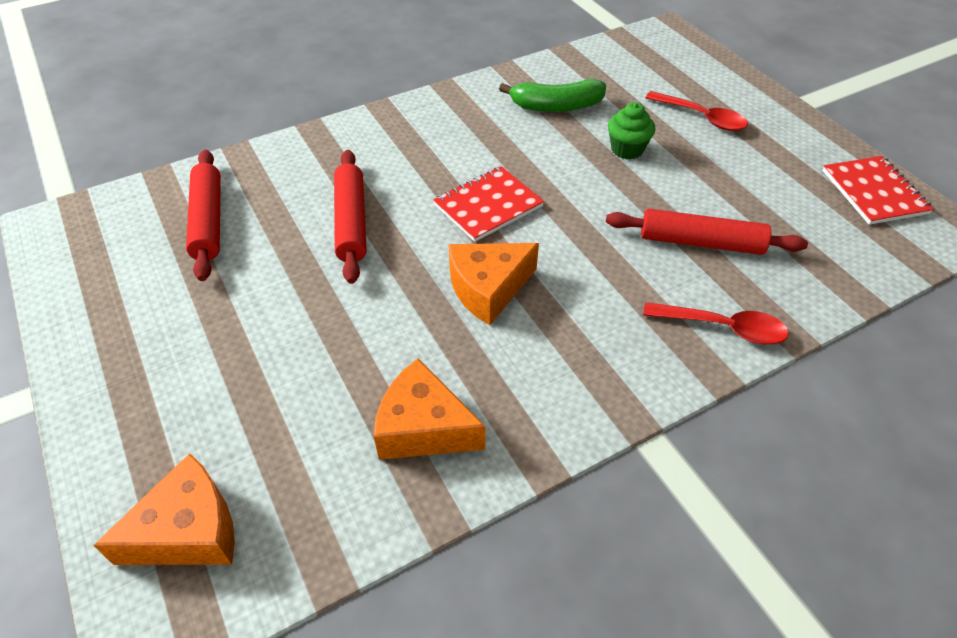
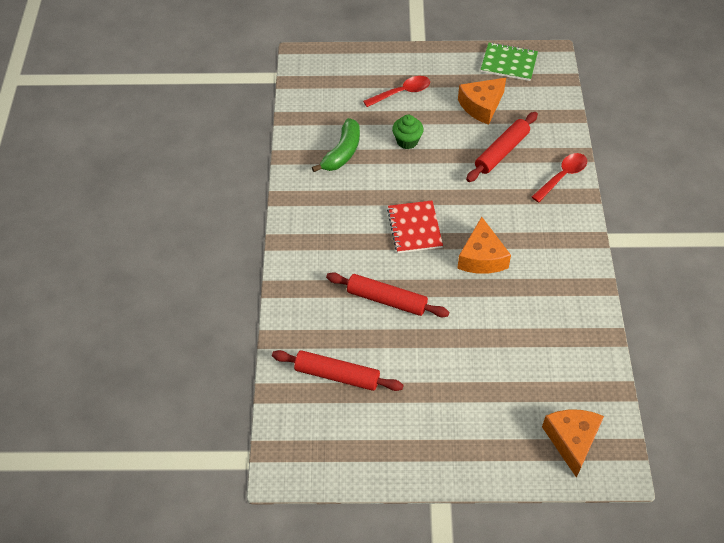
camera: 60 degrees left, 5 degrees up
(423, 427) = (559, 323): orange cheese -> orange cheese (481, 106)
(874, 192) = (509, 63): red notebook -> green notebook

